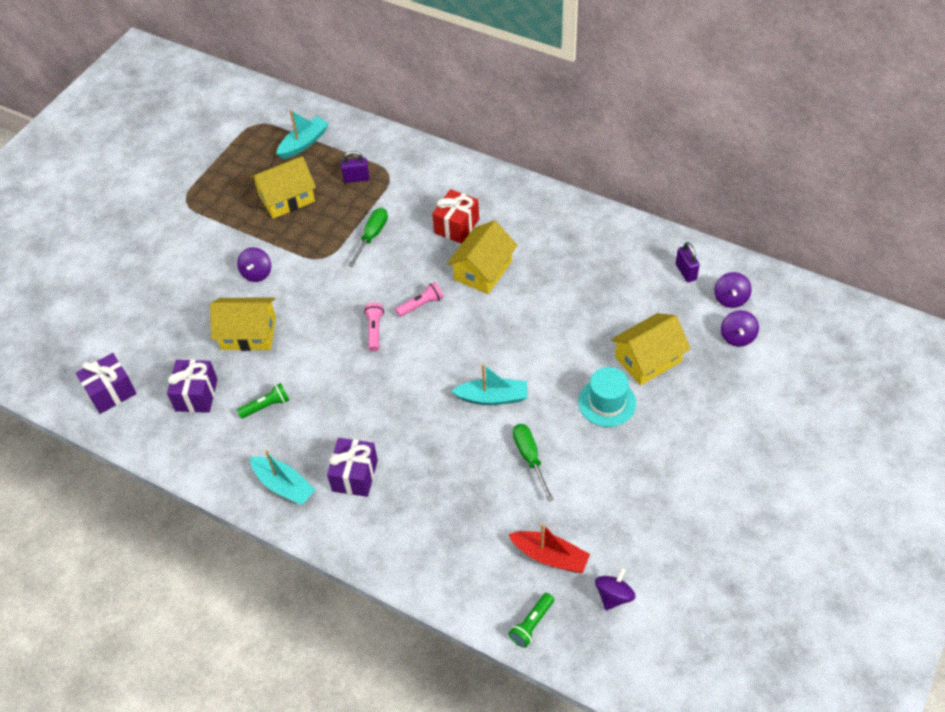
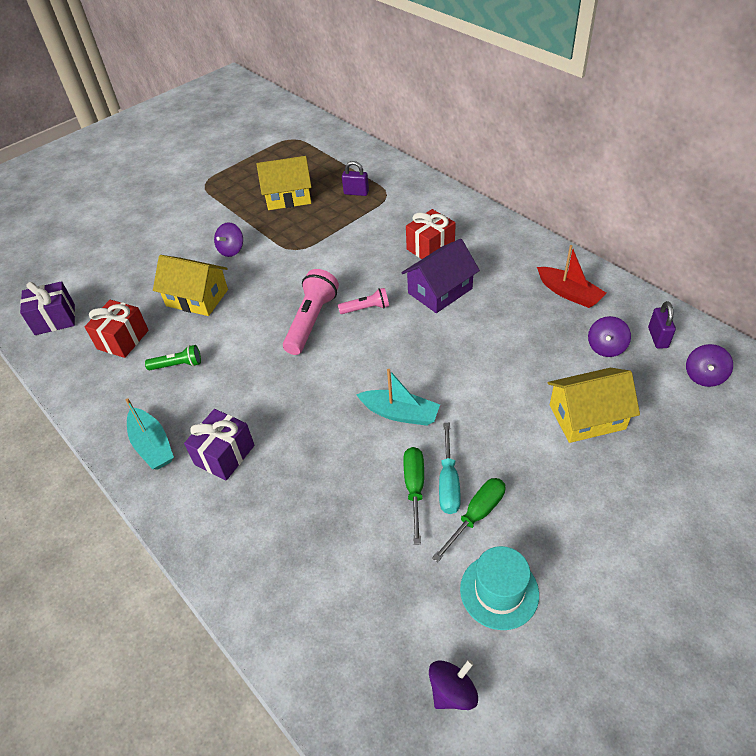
camera: 20 degrees right, 5 degrees down
(196, 395) = (123, 339): purple gift -> red gift
(304, 143) = (324, 159): turquoise boat -> none
(372, 236) = (348, 240): green screwdriver -> green screwdriver (476, 515)
(374, 330) = (311, 321): pink flashlight -> pink flashlight, size x1.80
(483, 270) = (440, 291): yellow house -> purple house
(532, 624) = (337, 693): green flashlight -> none
(550, 556) = (393, 612): red boat -> red boat (569, 293)
(555, 445) = (448, 482): none -> turquoise screwdriver
(607, 402) = (524, 451): turquoise hat -> turquoise hat (499, 591)
(737, 337) = (702, 419): purple spinning top -> purple spinning top (606, 347)

